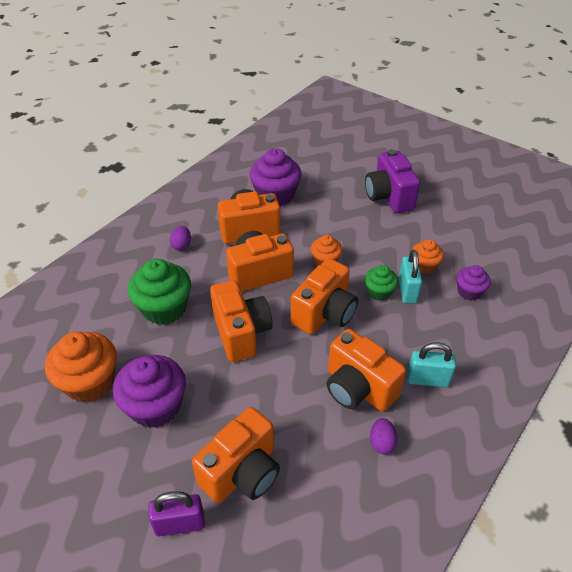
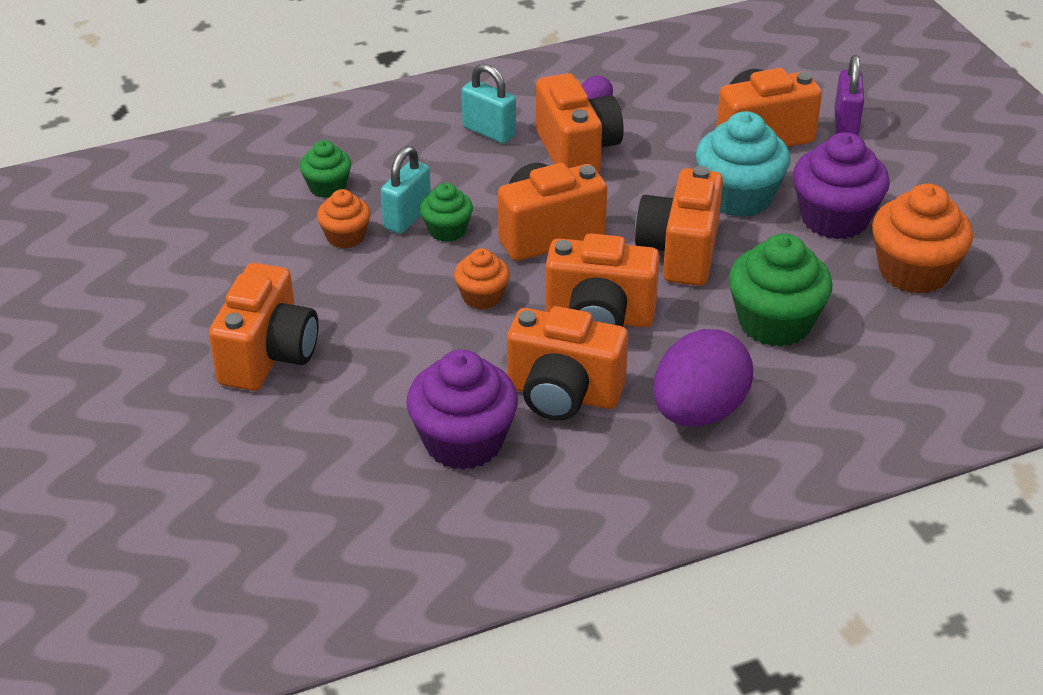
camera: 150 degrees left, 5 degrees down
(180, 524) = (845, 124): purple padlock -> purple padlock turned 75 degrees clockwise
(181, 245) = (698, 411): purple egg -> purple egg, size x2.24
(228, 396) = (738, 197): none -> turquoise cupcake
(388, 197) = (269, 356): purple camera -> orange camera
(469, 292) = (327, 187): purple cupcake -> green cupcake

